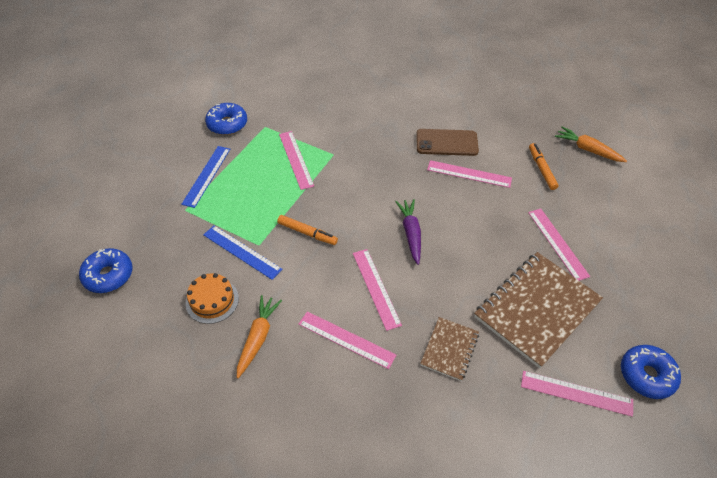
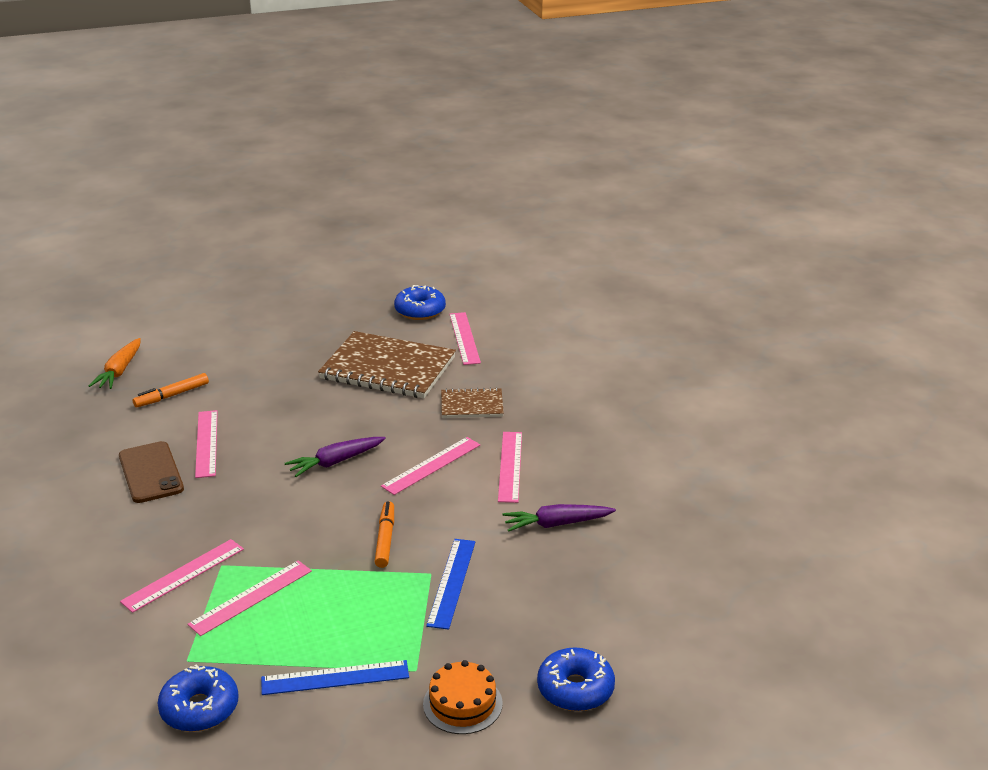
camera: 115 degrees left, 20 degrees down
(212, 300) = (538, 577): orange cake -> orange cake (462, 704)
(258, 338) = (556, 524): orange carrot -> purple carrot
(557, 243) = (290, 369): pink ruler -> pink ruler (183, 575)

